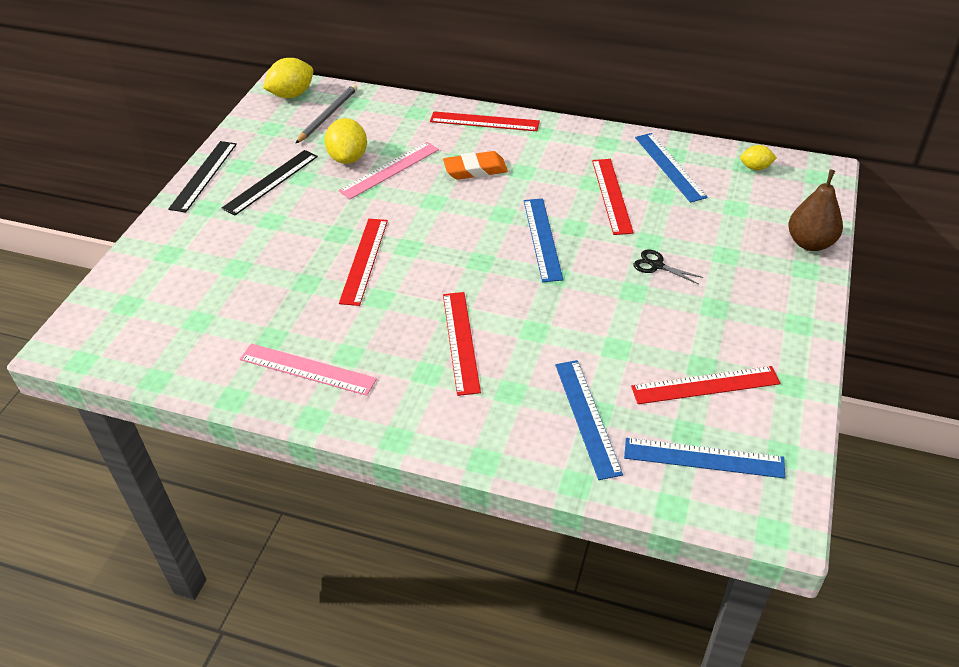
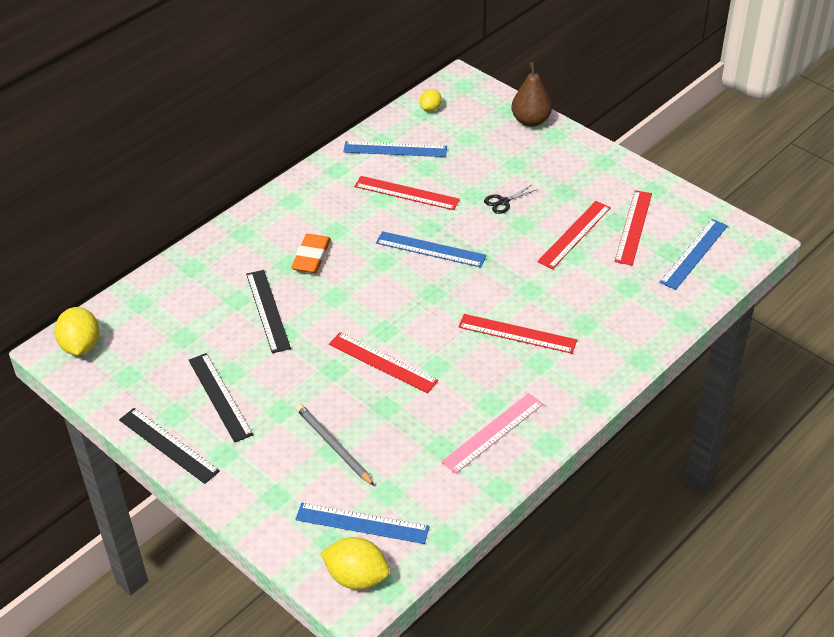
camera: 65 degrees left, 0 degrees up
(328, 115) = (143, 329): grey pencil -> grey pencil (333, 446)
(348, 158) = (226, 333): yellow lemon -> yellow lemon (356, 577)
(389, 170) = (267, 310): pink ruler -> black ruler
(484, 122) = (246, 229): red ruler -> red ruler (574, 234)
(587, 417) = (630, 293): blue ruler -> blue ruler (362, 523)

